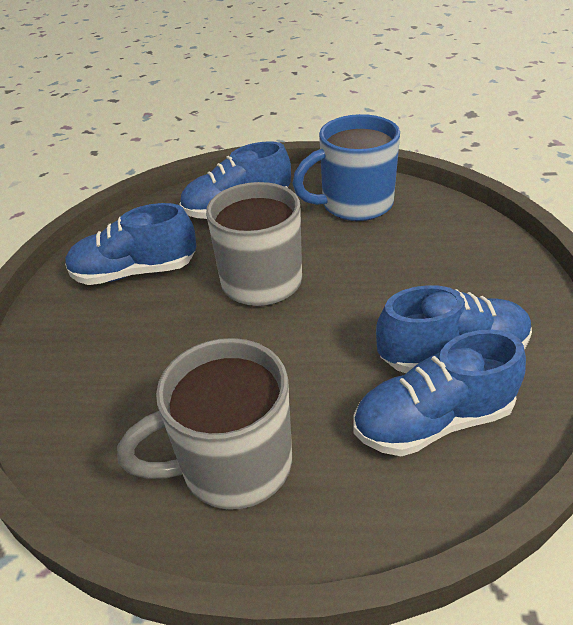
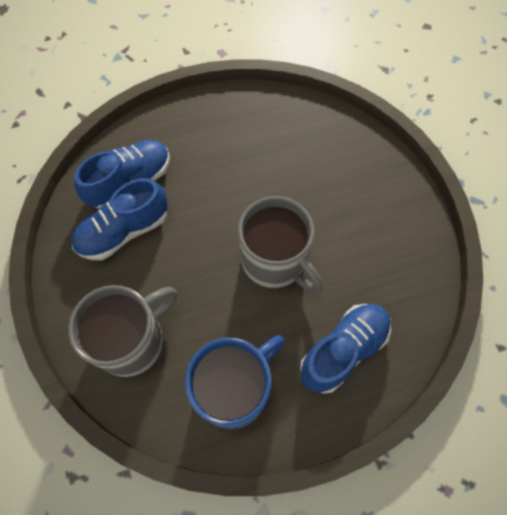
camera: 155 degrees right, 25 degrees up
(135, 272) = (375, 242): blue shoe -> none
(232, 464) = (226, 130): grey mug -> grey mug (132, 341)

